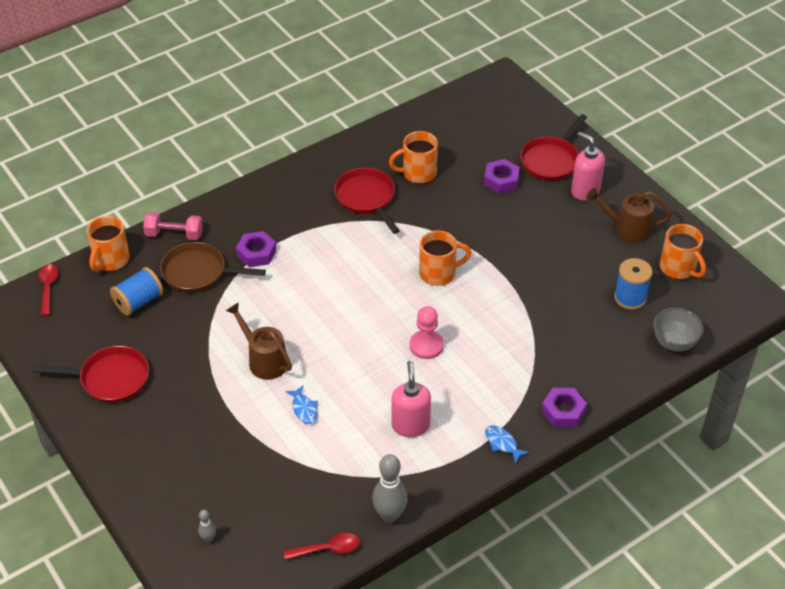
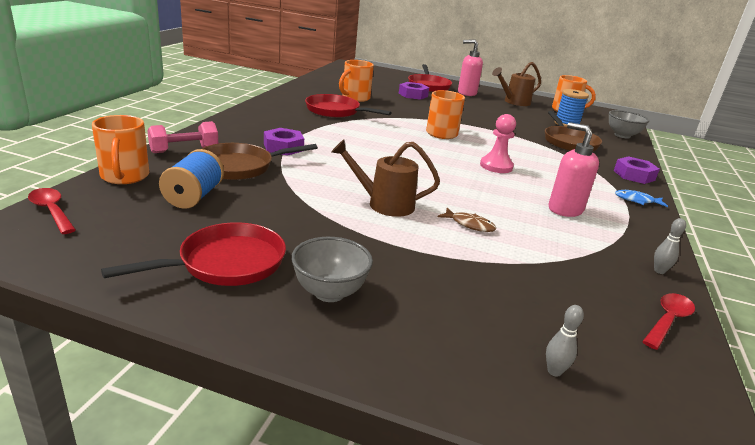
camera: 40 degrees left, 20 degrees down
(146, 428) = (329, 292): none -> grey bowl
(304, 409) = (469, 224): blue fish -> brown fish
(390, 515) = (659, 271): grey bowling pin -> grey bowling pin, size x0.50
(574, 333) = (568, 142): none -> brown pan

